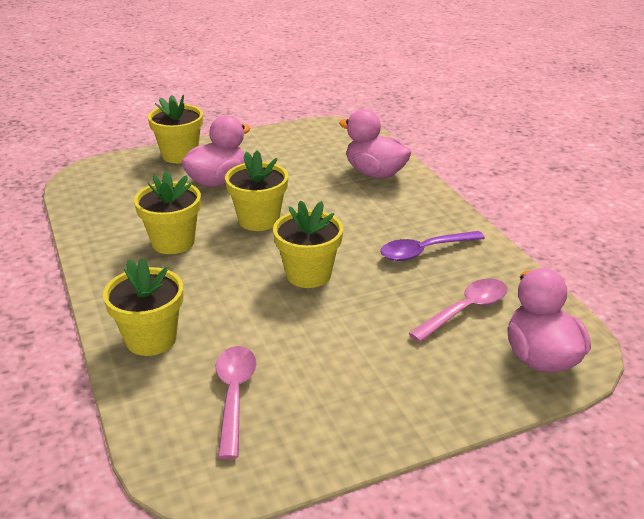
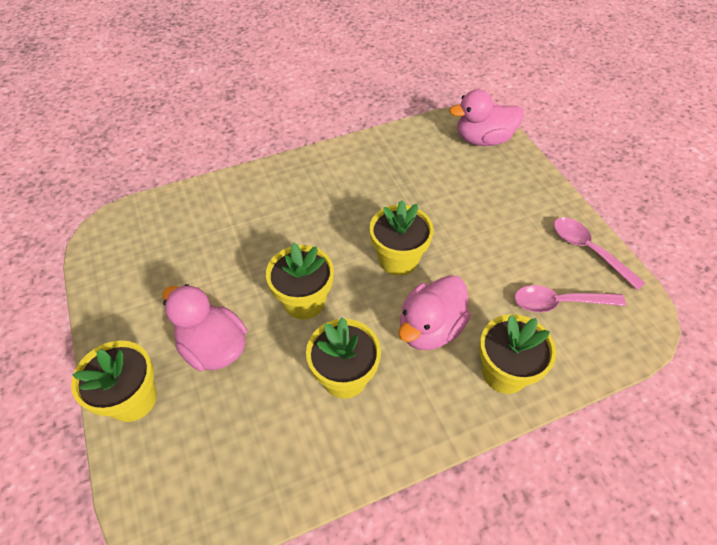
camera: 90 degrees left, 20 degrees up
(375, 173) = (222, 208): pink duck -> pink duck (430, 328)
(424, 251) = (361, 183): purple spoon -> none
(465, 310) = (437, 168): pink spoon -> pink spoon (588, 250)

